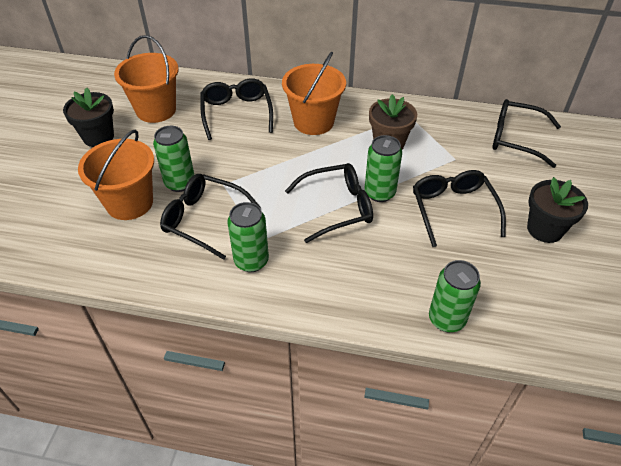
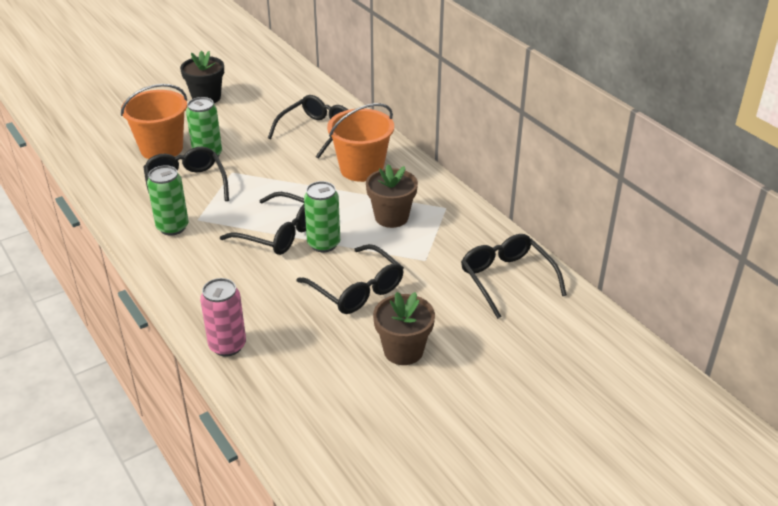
camera: 45 degrees right, 10 degrees down
(156, 110) = (268, 100): orange bucket -> none
(446, 319) = (227, 345): green can -> pink can
(453, 209) = (357, 289): black glasses -> black glasses turned 105 degrees clockwise
(545, 229) = (403, 350): black flower pot -> brown flower pot

